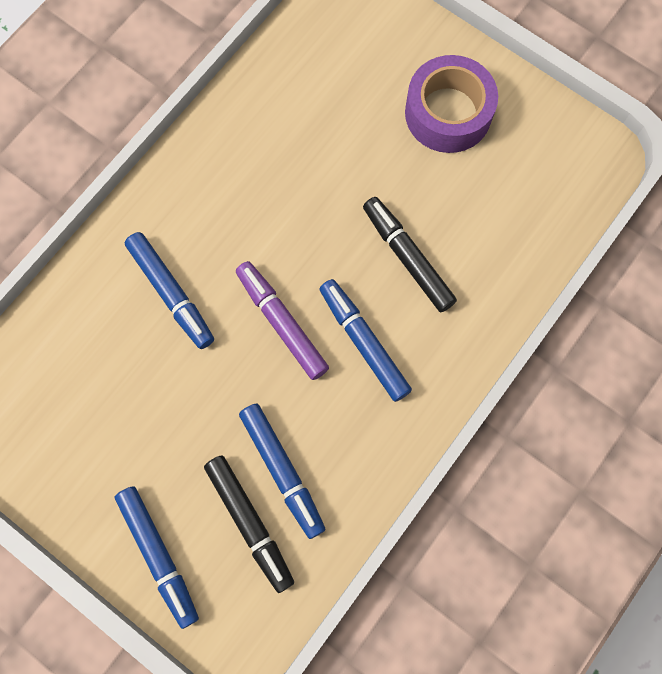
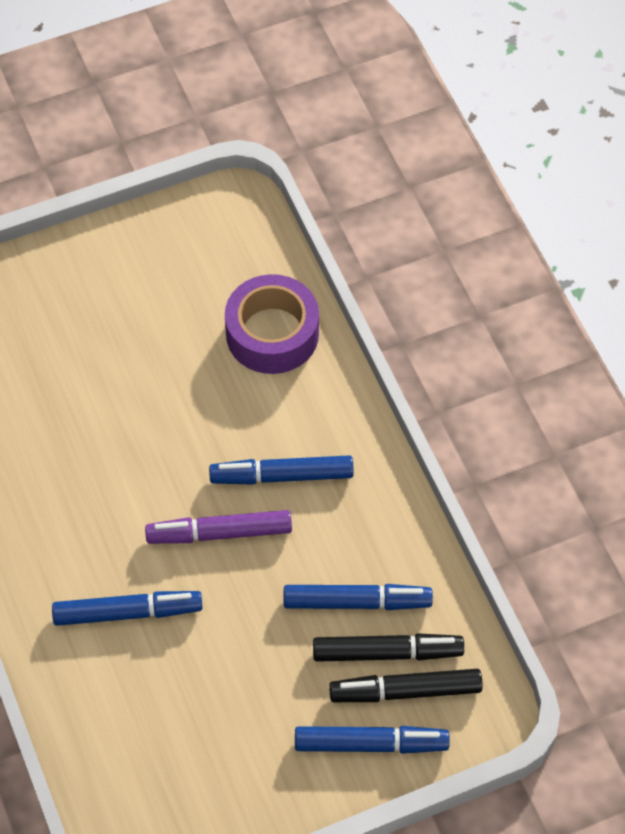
camera: 60 degrees left, 15 degrees down
(407, 258) = (227, 400): black marker -> black marker (405, 691)
(448, 113) = (112, 294): purple tape -> purple tape (272, 334)

